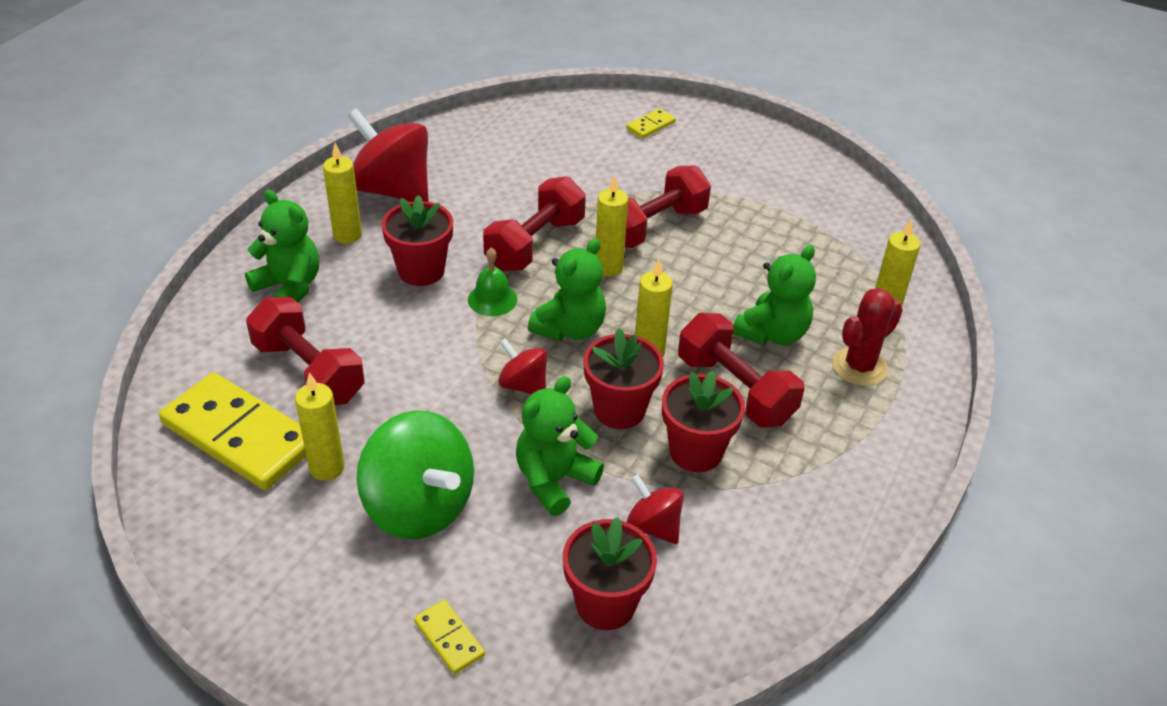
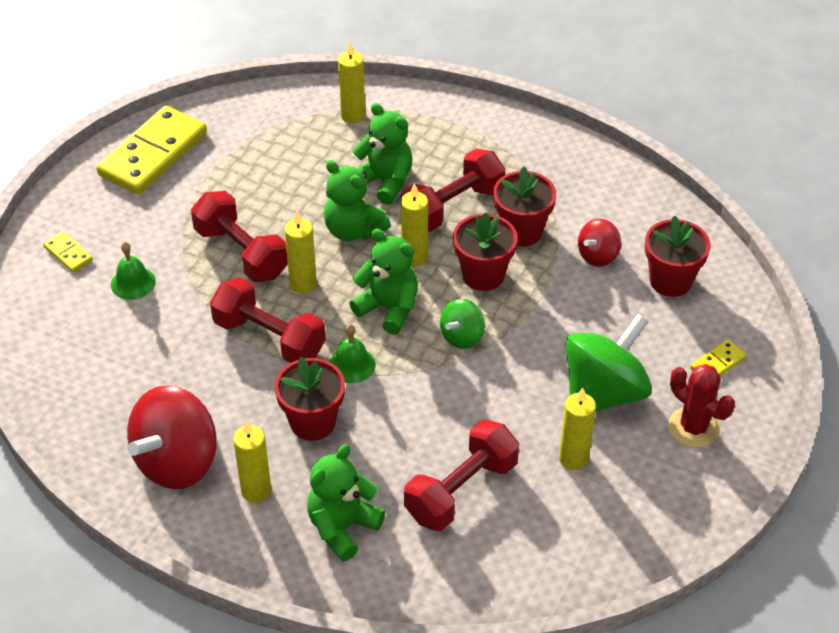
camera: 90 degrees left, 5 degrees up
(240, 435) = (545, 528): yellow domino -> yellow domino (153, 154)
(523, 385) = (462, 336): red spinning top -> green spinning top
(554, 480) = (563, 312): green teddy bear -> green teddy bear (353, 230)
(613, 162) = (133, 283): none -> green bell
(859, 367) = (419, 136): red cactus -> red cactus (693, 427)

